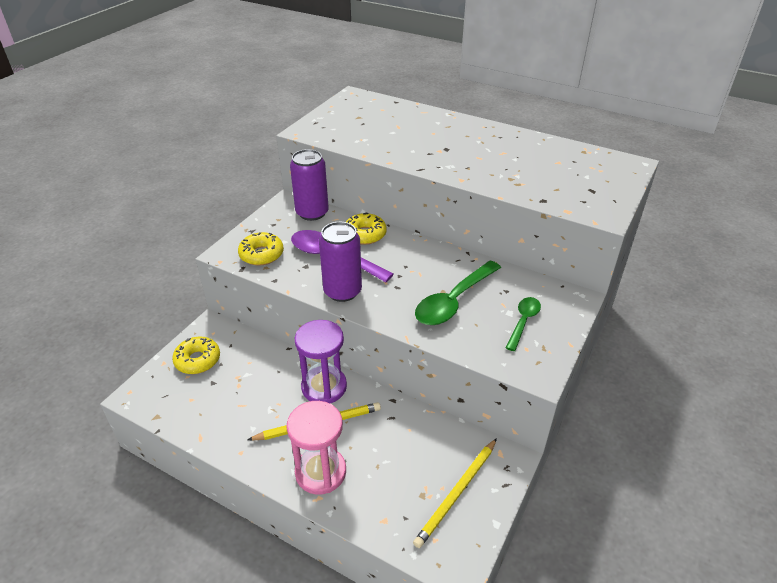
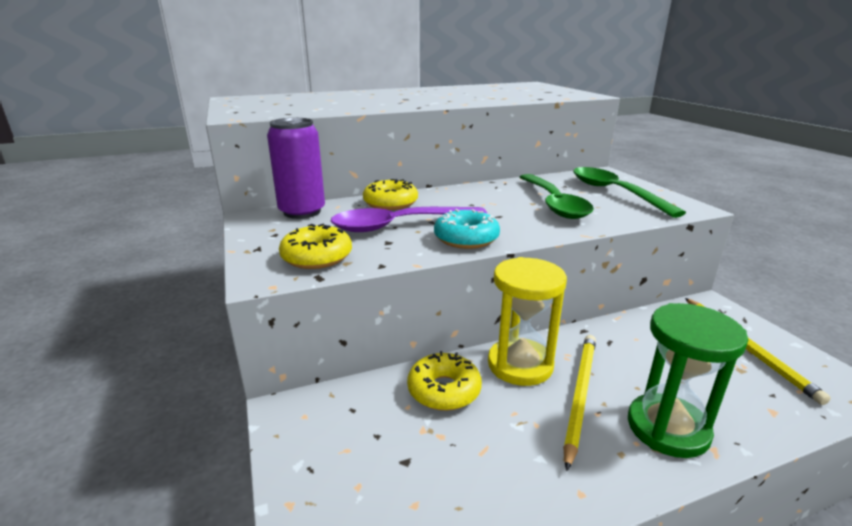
camera: 50 degrees left, 15 degrees down
(197, 360) = (338, 457): yellow donut -> yellow donut (444, 390)
(320, 472) = (667, 428): pink hourglass -> green hourglass
(324, 387) = (520, 365): purple hourglass -> yellow hourglass
(342, 291) = (466, 238): purple can -> turquoise donut
(523, 322) = (614, 192): green spoon -> green spoon, size x1.70

